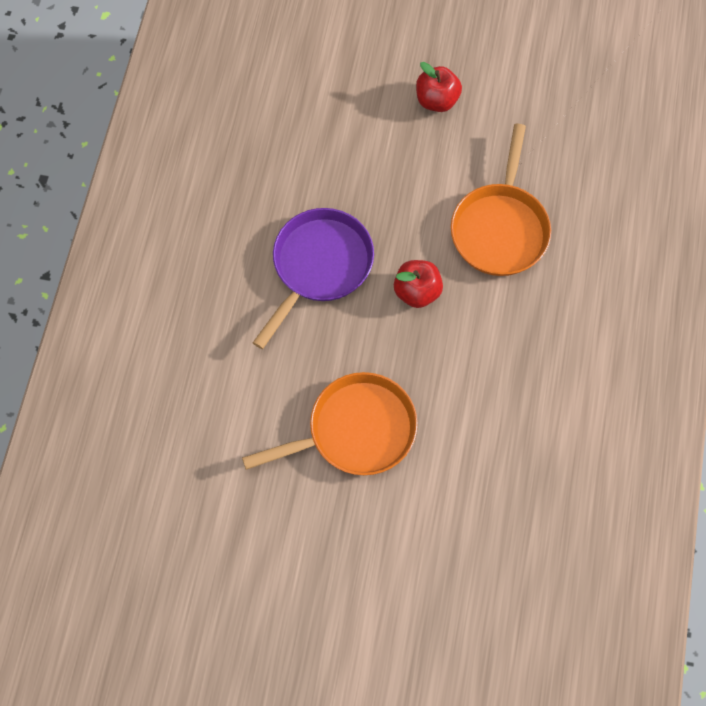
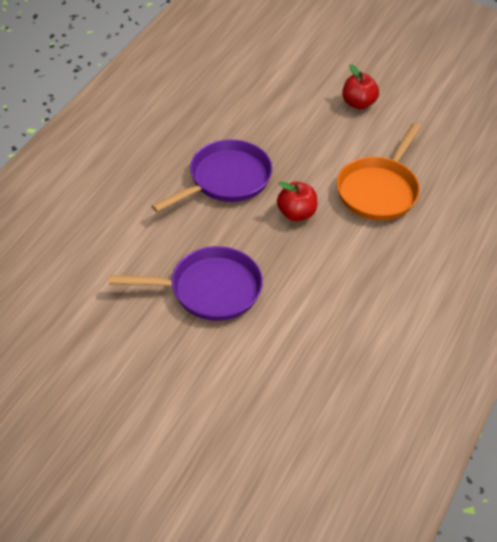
camera: 15 degrees right, 20 degrees down
(355, 430) = (209, 289): orange pan -> purple pan

